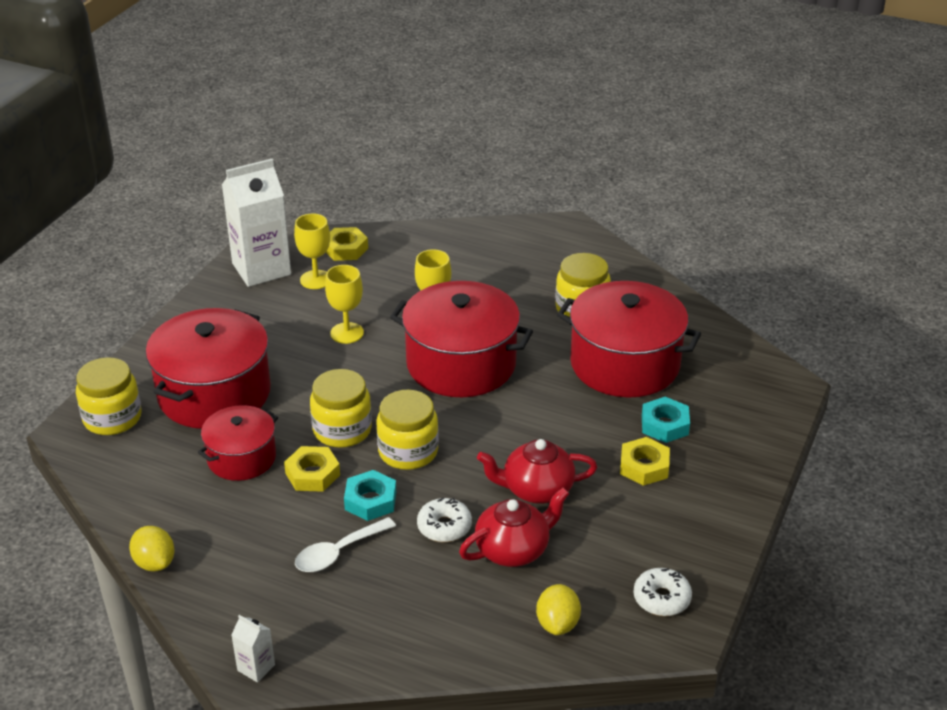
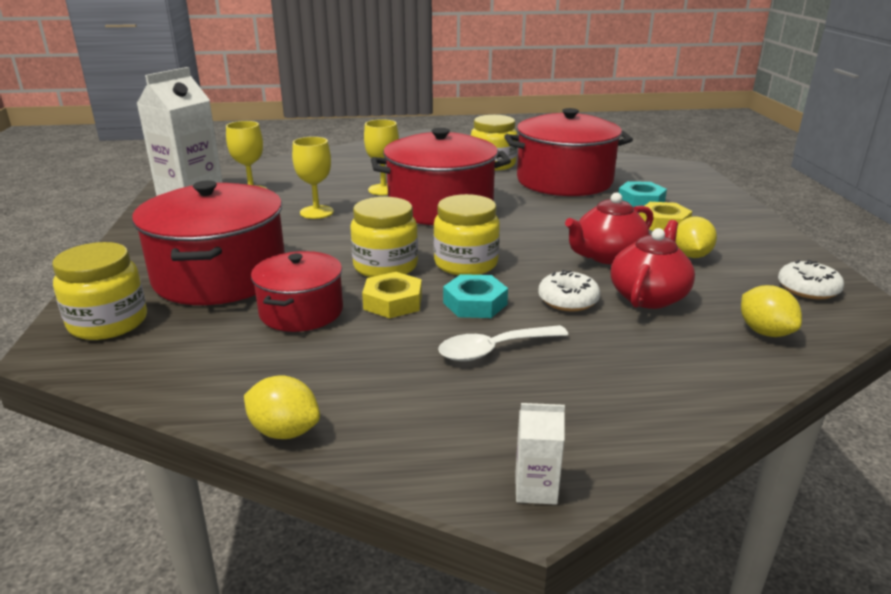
camera: 30 degrees left, 10 degrees down
(338, 552) = (494, 350): white spoon -> white spoon turned 45 degrees clockwise
(345, 249) = (260, 173): yellow nut -> none
(613, 518) = (691, 255): none -> yellow lemon

